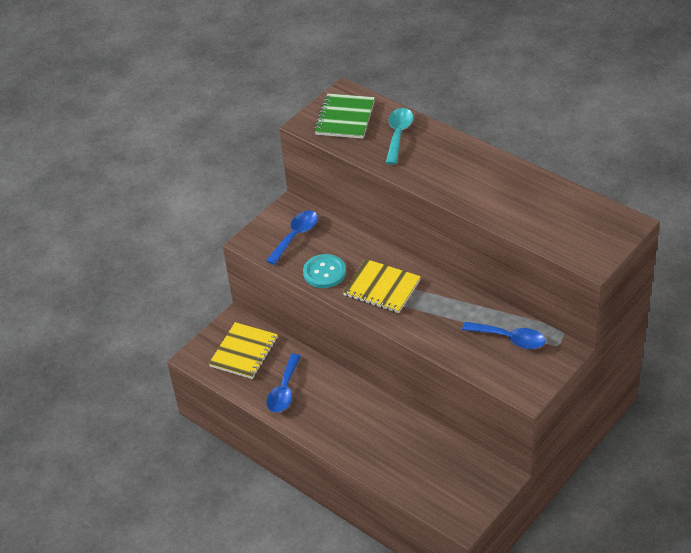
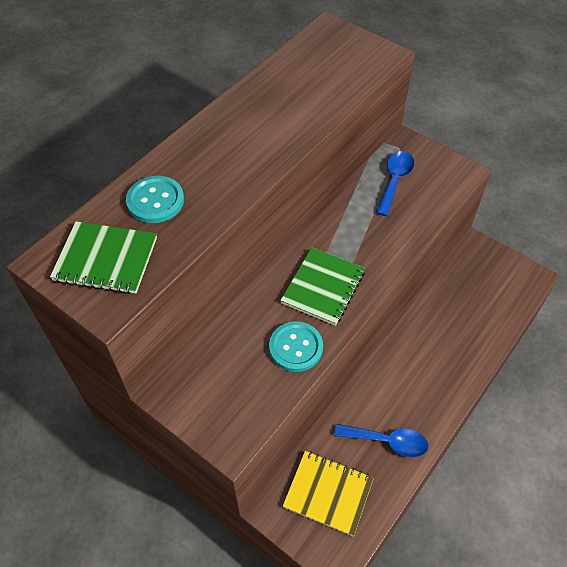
camera: 95 degrees left, 10 degrees up
(295, 236) = (226, 383): blue spoon -> none
(382, 288) = (323, 287): yellow notebook -> green notebook
(398, 134) = (155, 201): turquoise spoon -> turquoise button

